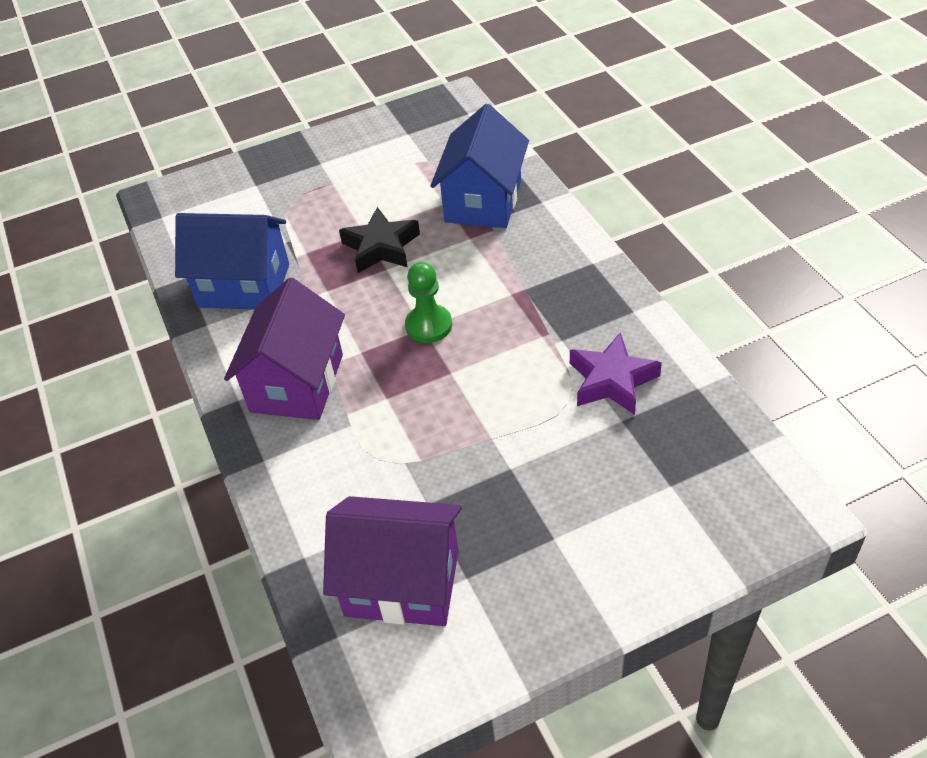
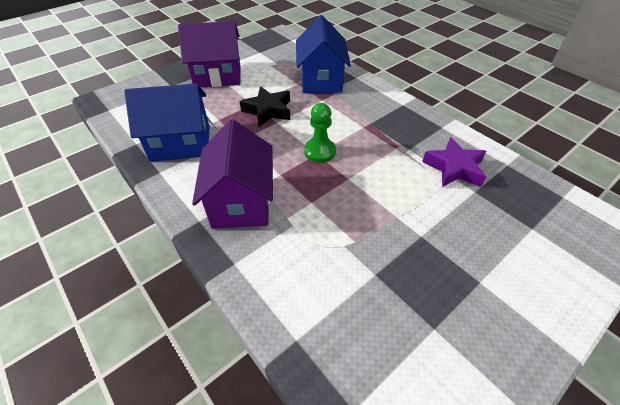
camera: 20 degrees left, 0 degrees up
(402, 582) = (387, 345): purple house -> purple house (217, 76)

